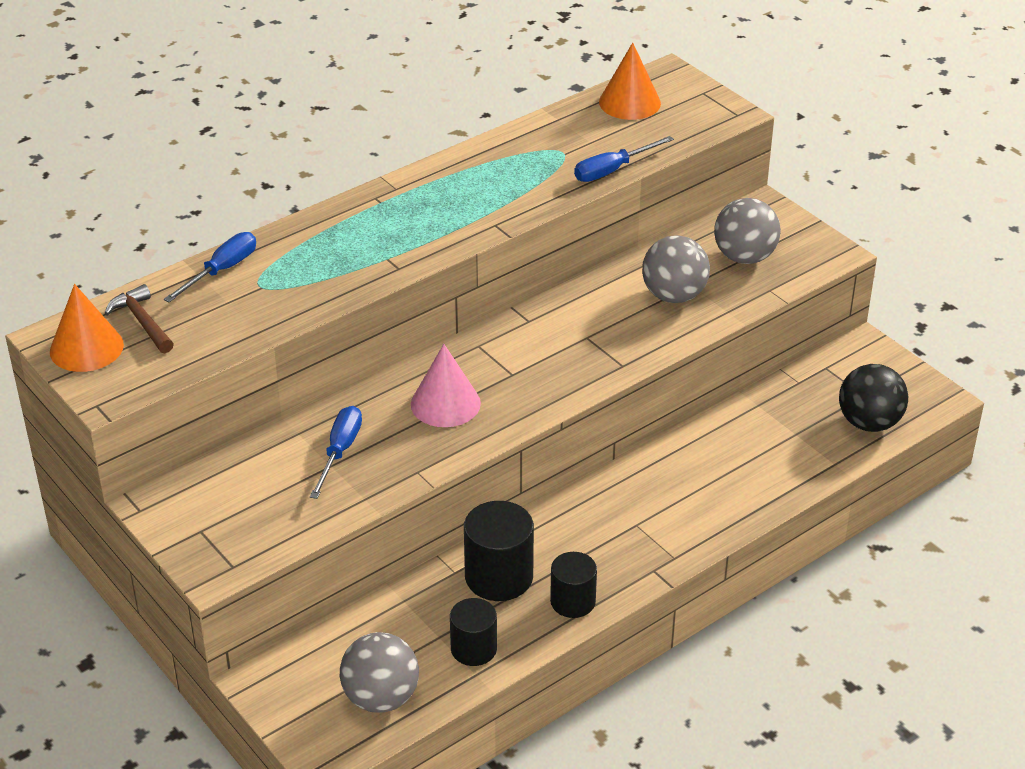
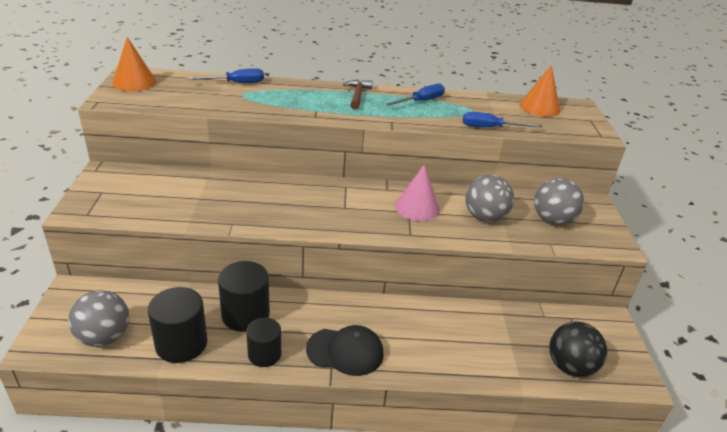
camera: 35 degrees right, 5 degrees down
(142, 322) = (172, 84): brown hammer -> brown hammer (357, 95)
(340, 451) = (212, 195): blue screwdriver -> blue screwdriver (421, 101)
(445, 403) = (292, 202): pink cone -> pink cone (417, 207)
(473, 649) = (181, 344): black cylinder -> black cylinder, size x1.53
(648, 546) = (345, 351): none -> black cap

